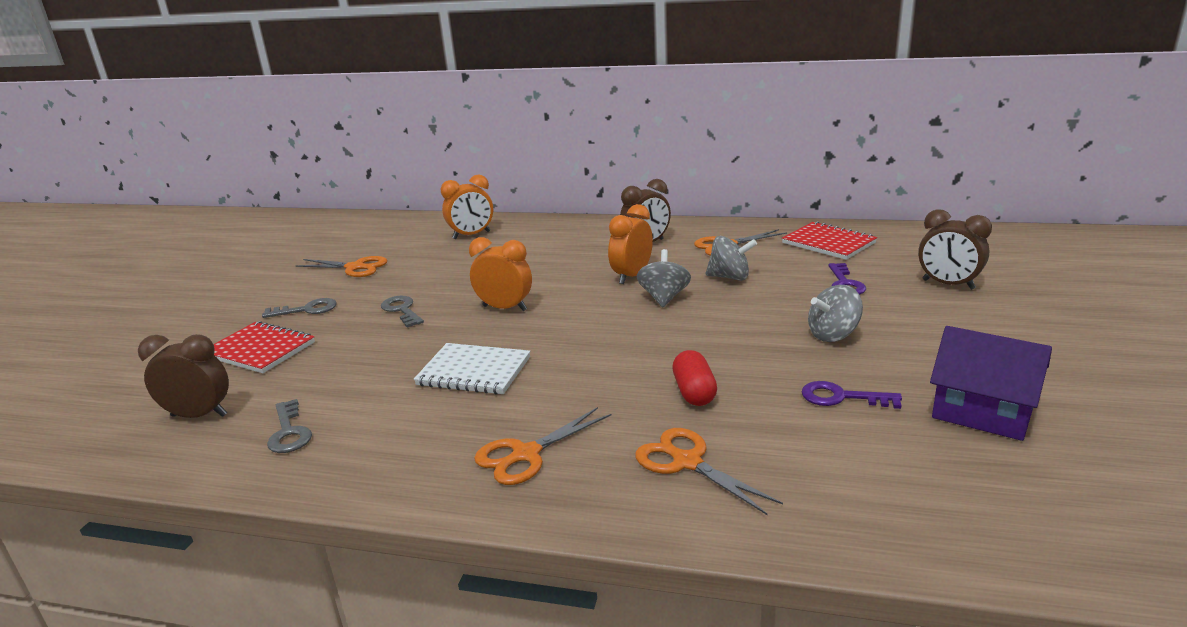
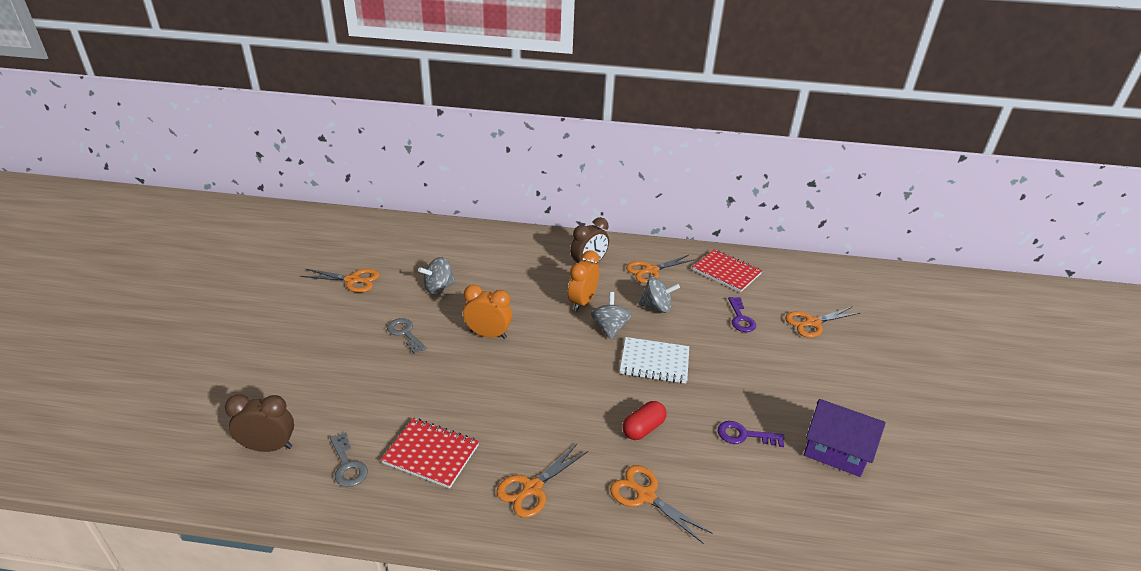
camera: 10 degrees left, 10 degrees up
(260, 350) = (298, 375): red notebook -> red notebook (431, 454)
(307, 309) = (324, 330): grey key -> none
(471, 235) = (444, 245): orange clock -> none
(474, 371) = (477, 404): white notebook -> white notebook (654, 362)
(694, 392) = (643, 428): red capsule -> red capsule turned 60 degrees clockwise
(833, 335) = (735, 373): grey spinning top -> grey spinning top (438, 288)
(948, 284) = (812, 323): brown clock -> orange scissors

